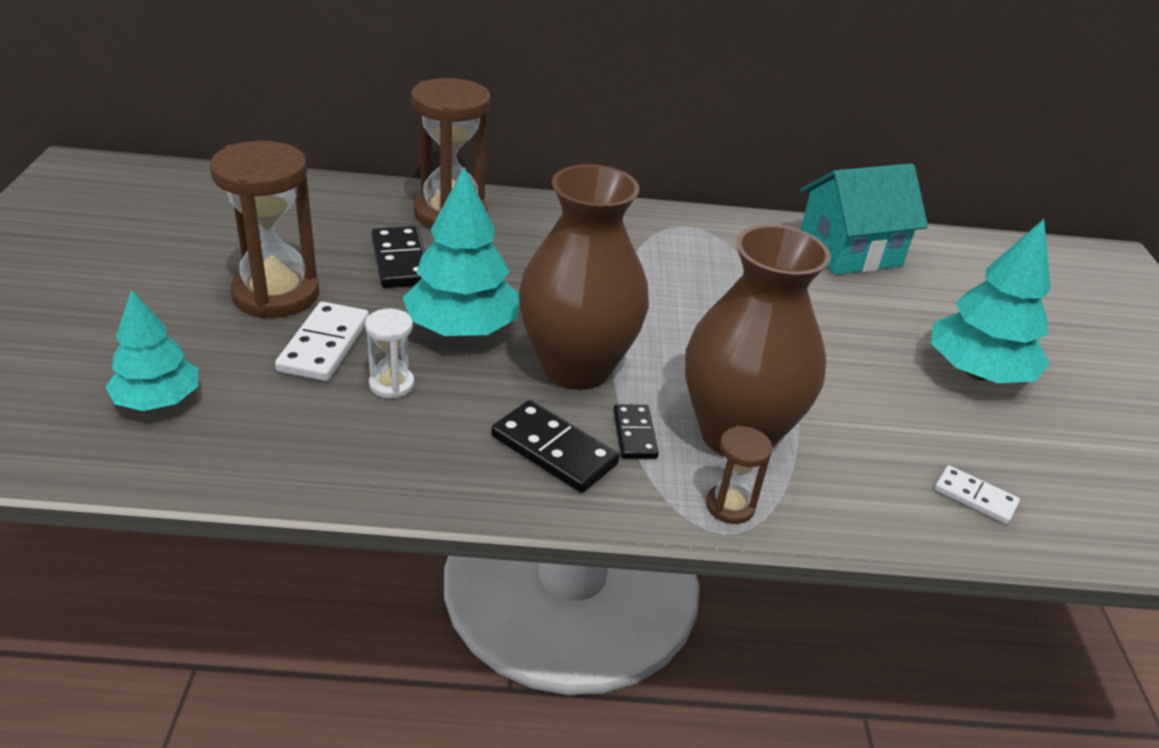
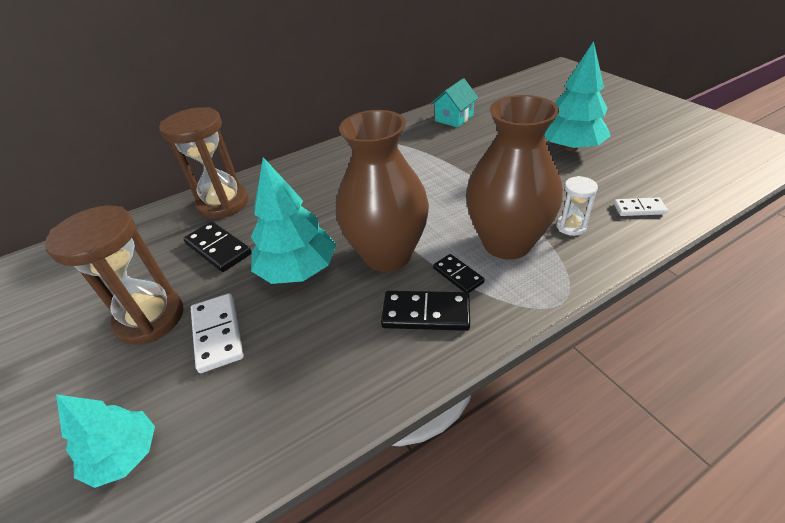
camera: 25 degrees left, 5 degrees up
(391, 384) = (288, 333): white hourglass -> white hourglass (571, 226)
(730, 506) = (547, 286): brown hourglass -> none
(849, 251) = (454, 118): turquoise house -> turquoise house, size x0.63

